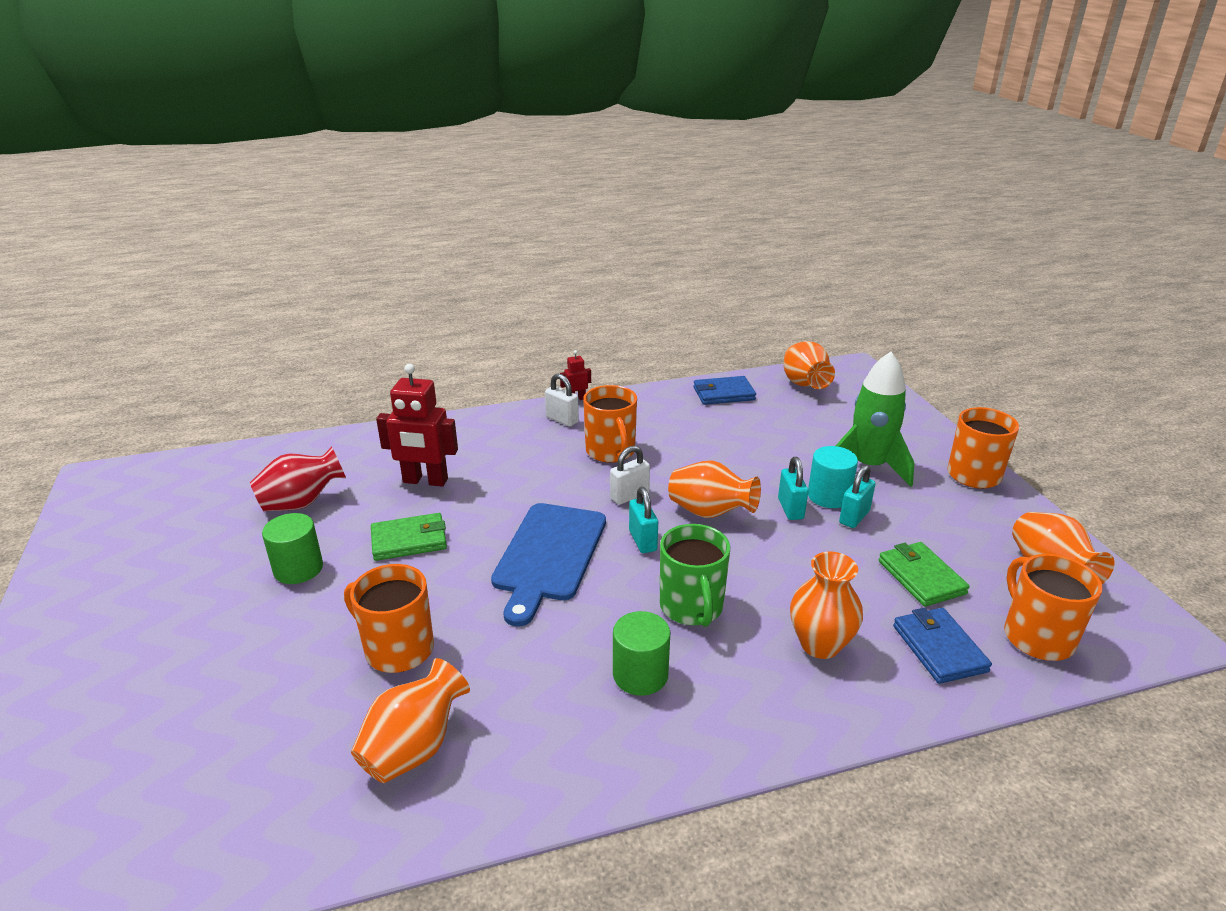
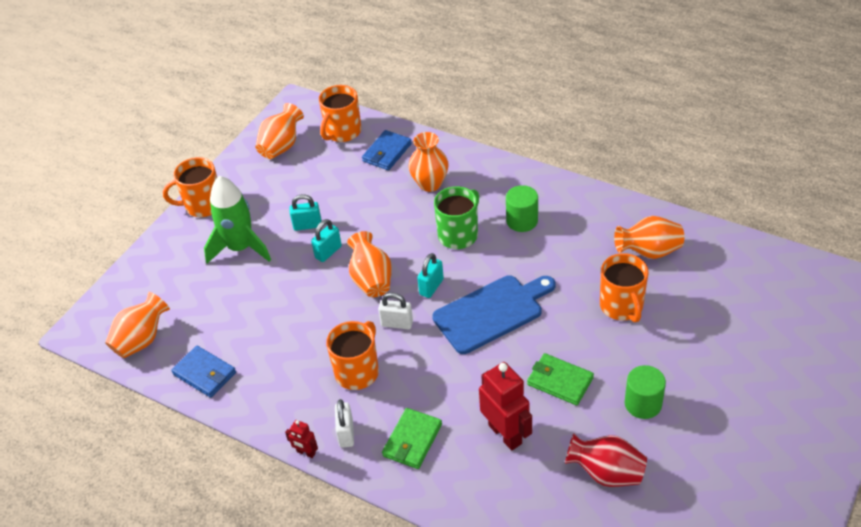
camera: 130 degrees left, 15 degrees up
(829, 496) = (296, 245): turquoise cylinder -> none
(921, 577) = (337, 179): green wallet -> green wallet (412, 440)

